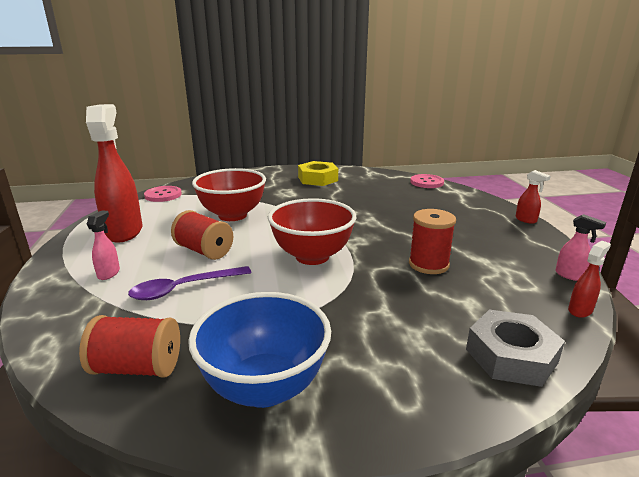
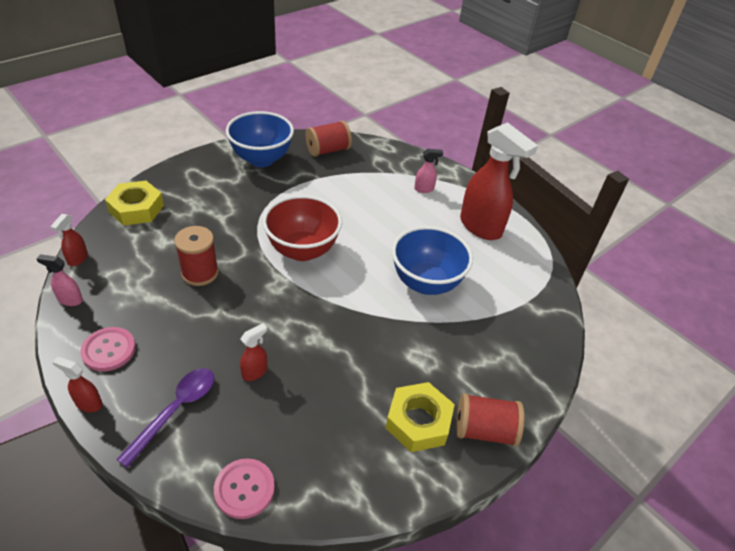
camera: 145 degrees right, 20 degrees up
(109, 273) = (424, 189): pink spray bottle -> pink spray bottle turned 75 degrees counterclockwise
(163, 195) = (541, 293): pink button -> pink button (109, 350)
(184, 288) = (362, 193): purple spoon -> purple spoon (176, 410)
(204, 251) = (391, 228): red spool -> red spool (484, 430)
(232, 215) = (426, 283): red bowl -> blue bowl
(402, 208) = (255, 372): none -> red spray bottle
(511, 356) = (136, 208): grey nut -> yellow nut

